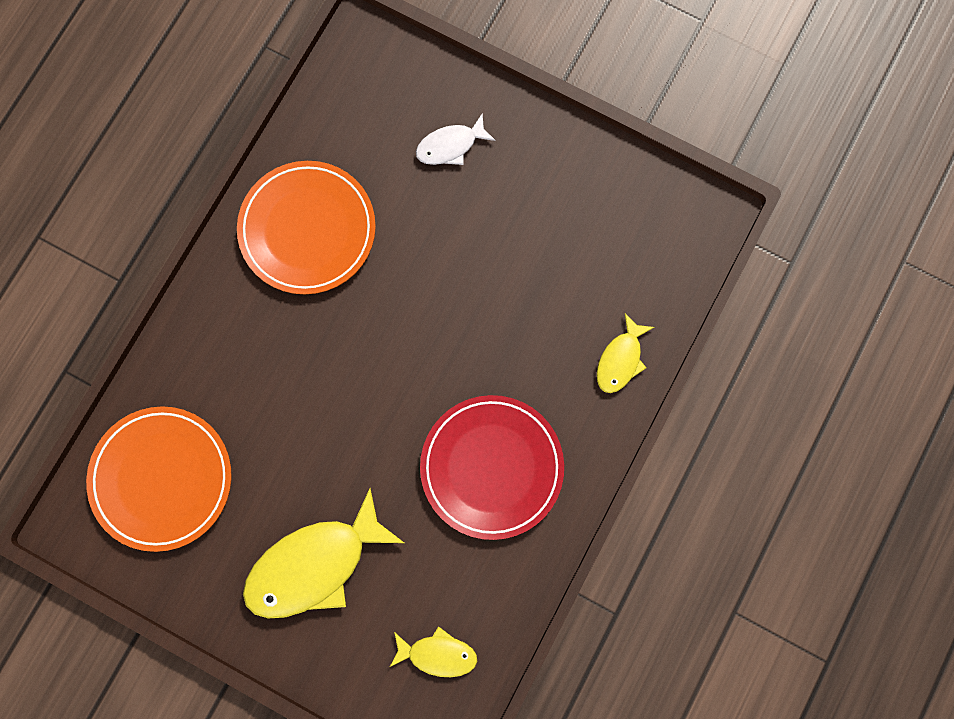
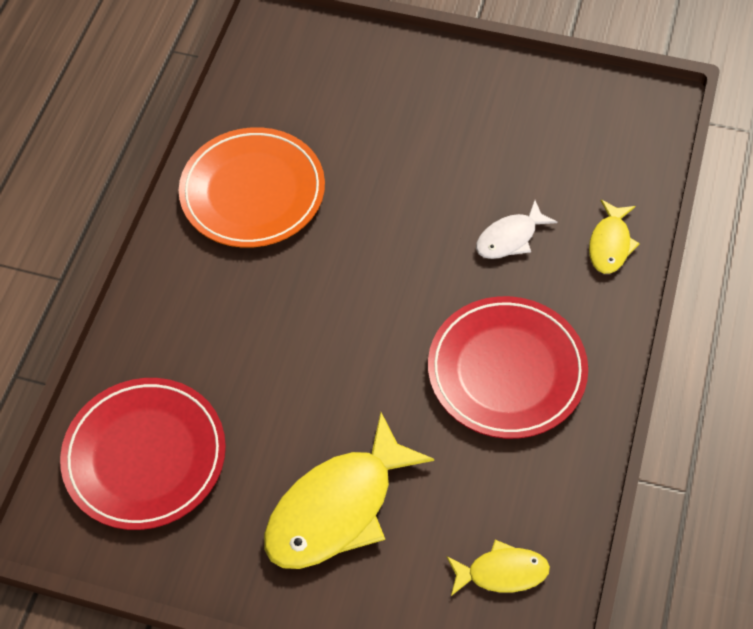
camera: 10 degrees left, 20 degrees down
(162, 479) = (145, 456): orange plate -> red plate
(450, 145) = (380, 94): white fish -> white fish (510, 238)

